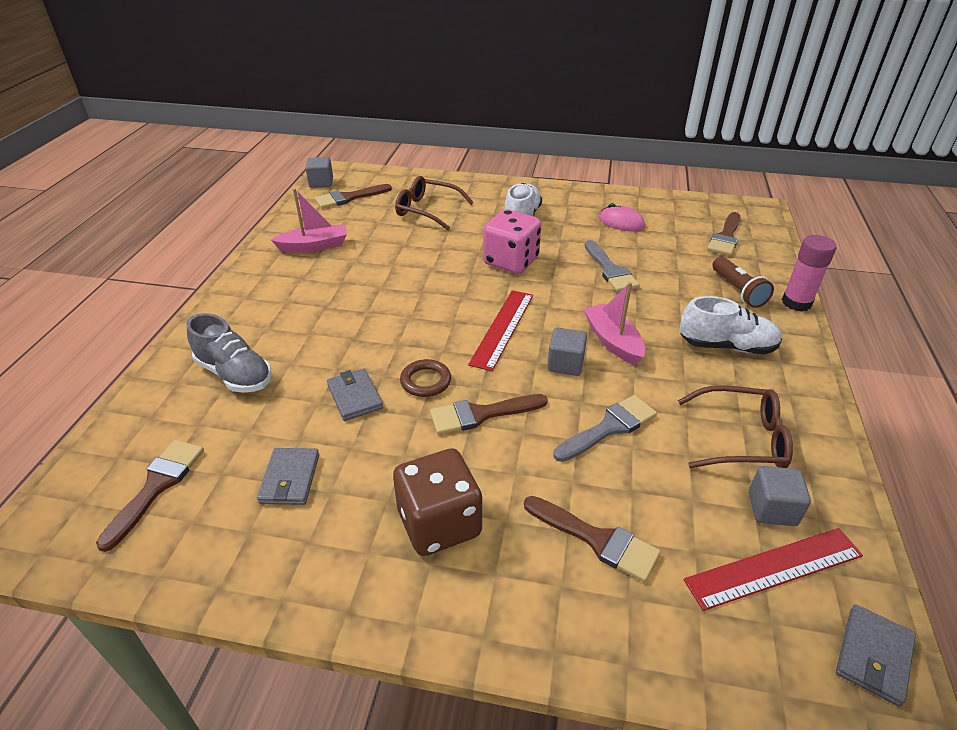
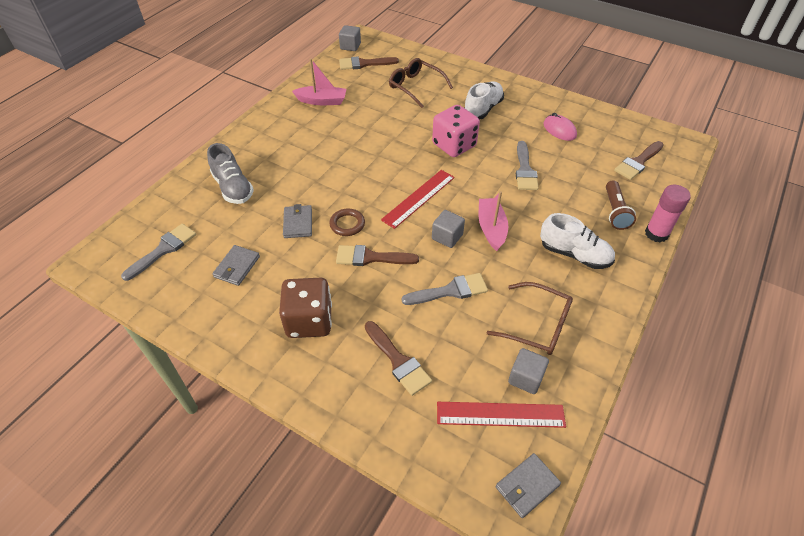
camera: 20 degrees right, 10 degrees up
(157, 486) = (163, 250): brown brush -> grey brush

